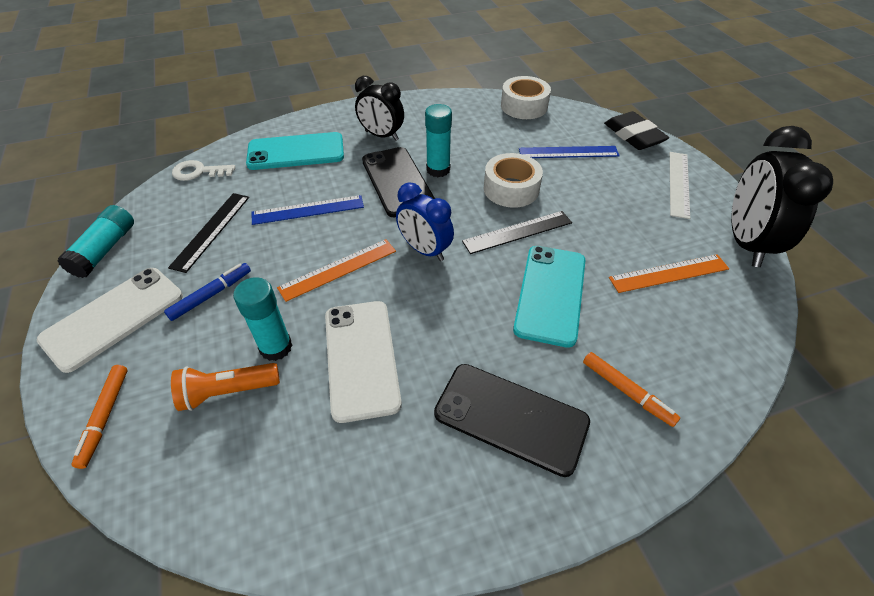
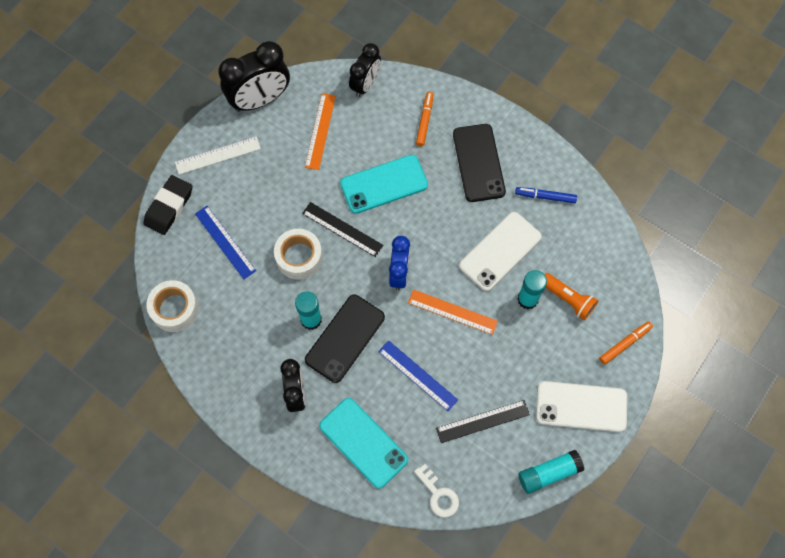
camera: 125 degrees left, 20 degrees up
(211, 295) = (526, 367): blue marker -> blue marker (545, 196)
(669, 273) = (320, 131): orange ruler -> orange ruler turned 60 degrees clockwise
(730, 355) = (365, 84): none -> black clock

